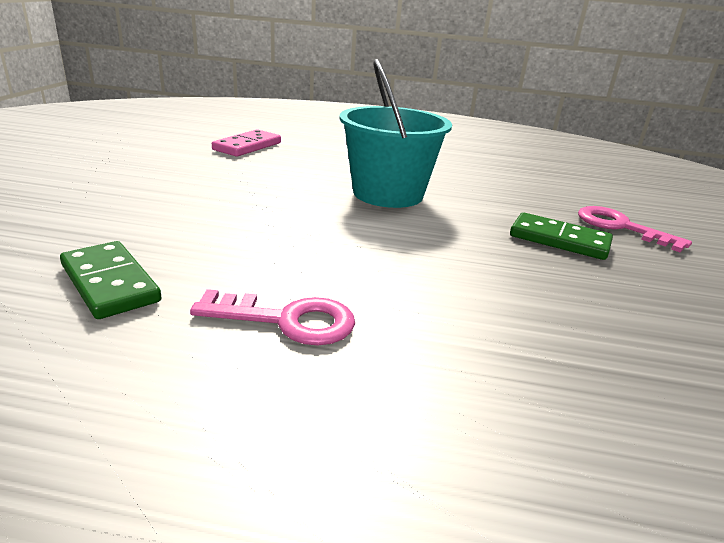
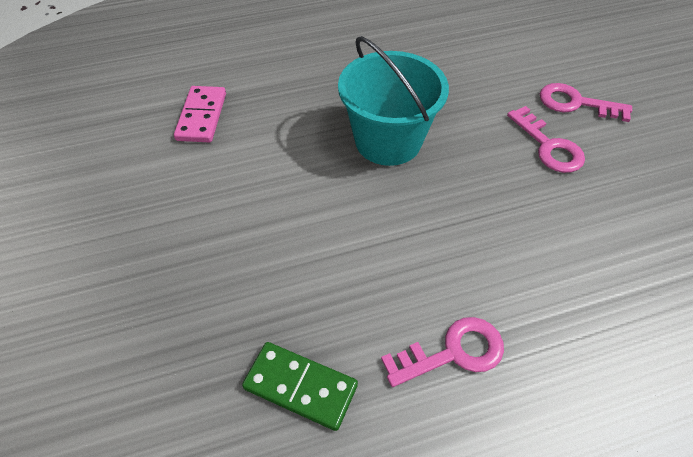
camera: 25 degrees left, 25 degrees up
(559, 240) = (548, 146): green domino -> pink key

